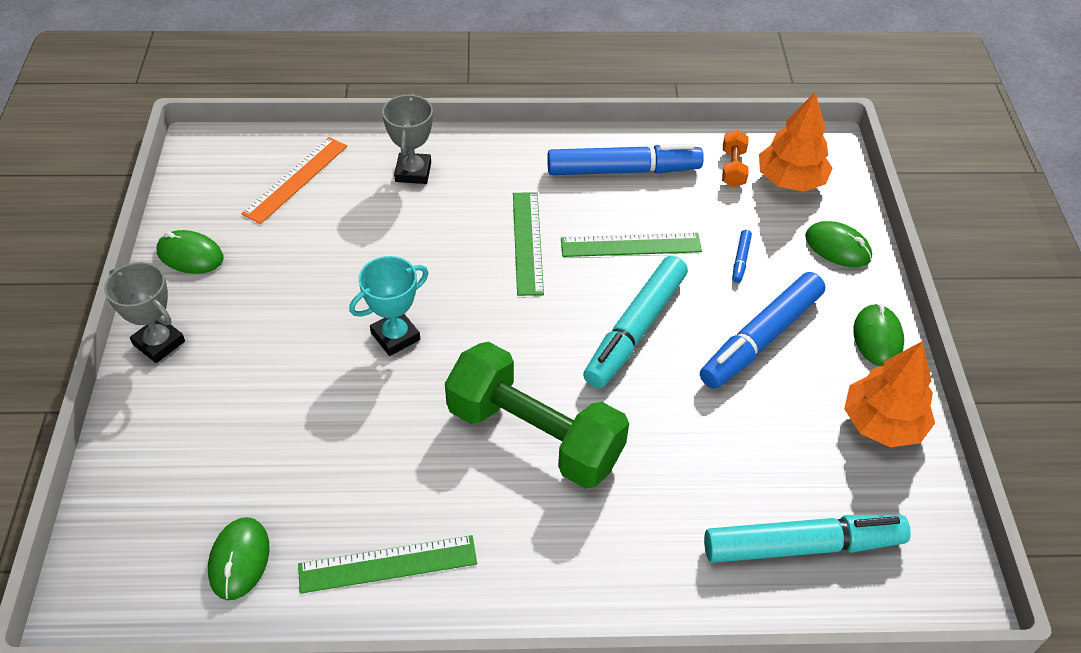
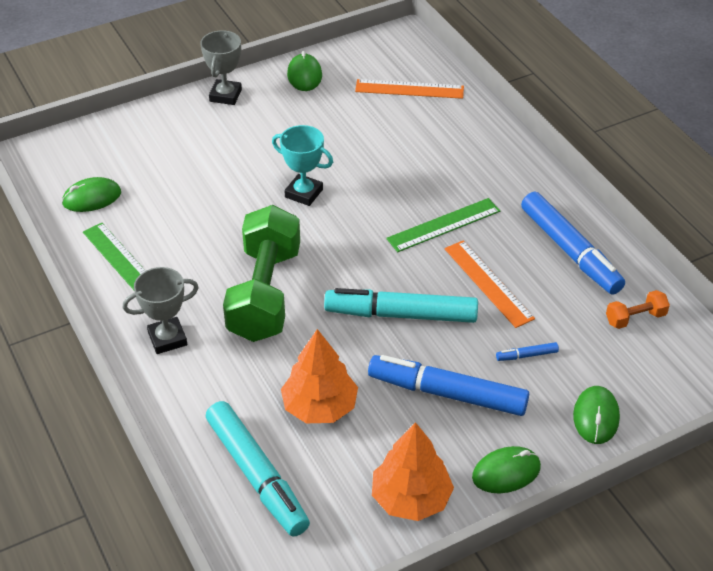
camera: 65 degrees right, 5 degrees down
(413, 172) = (465, 140): grey trophy -> grey trophy (167, 339)
(630, 245) = (488, 283): green ruler -> orange ruler
(790, 180) = (655, 361): orange tree -> orange tree (320, 406)

